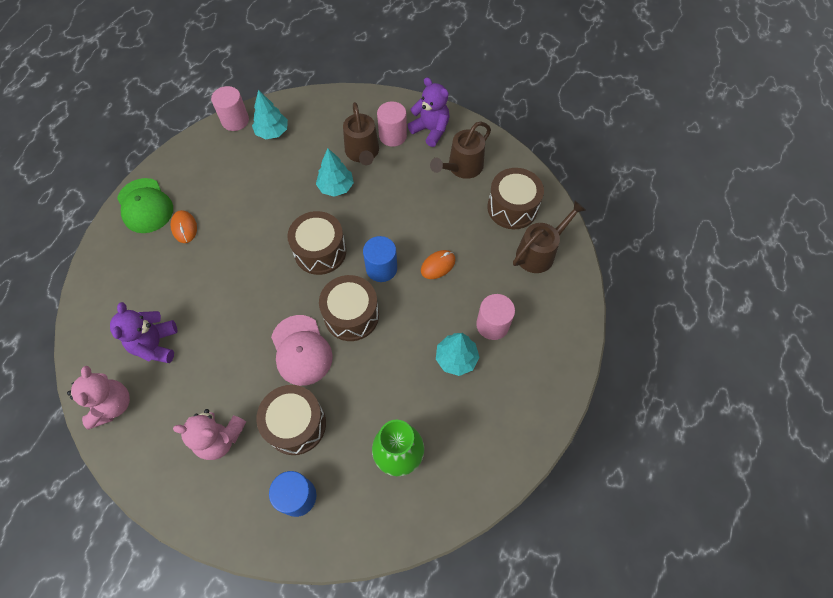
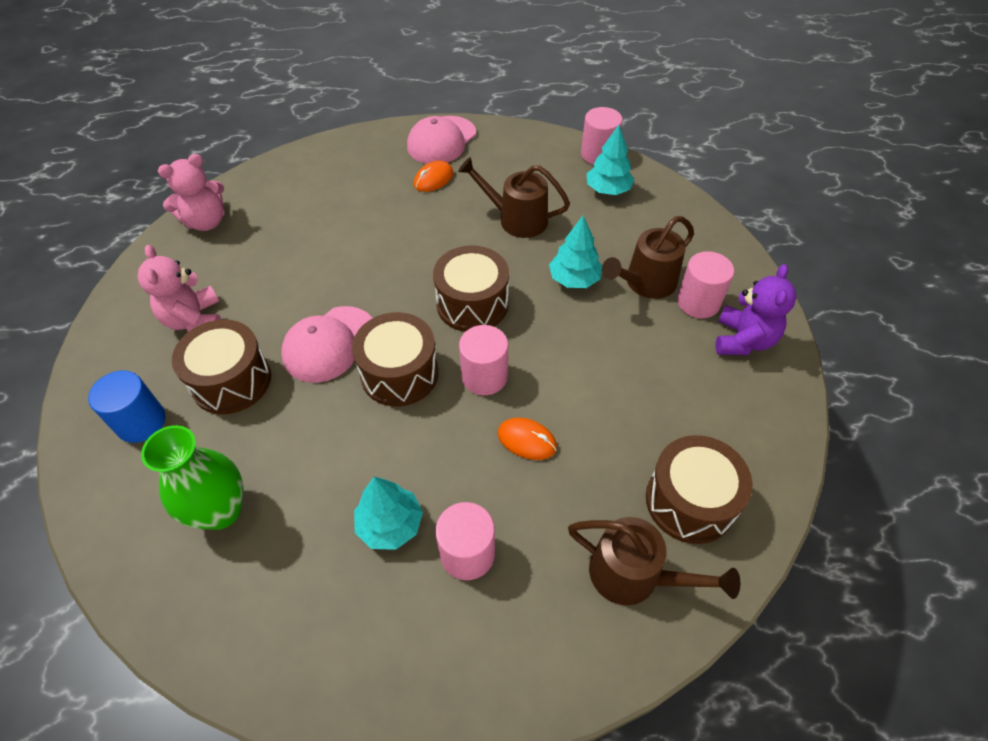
camera: 65 degrees right, 10 degrees down
(145, 206) = (441, 140): green cap -> pink cap
(156, 344) = (285, 221): purple teddy bear -> none
(381, 268) = (484, 376): blue cylinder -> pink cylinder
(462, 168) = (710, 404): brown watering can -> brown watering can (516, 219)

